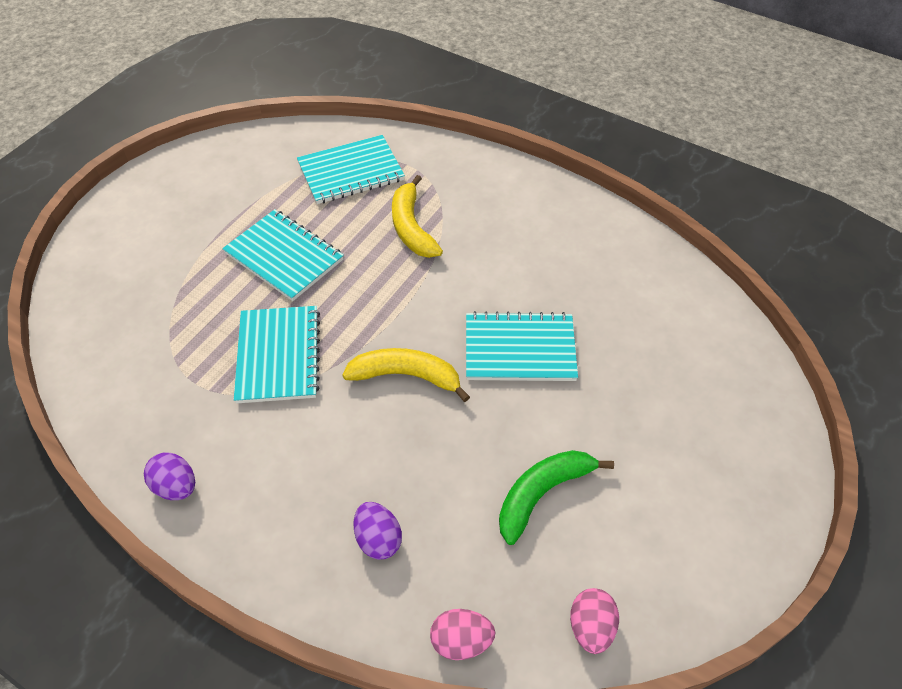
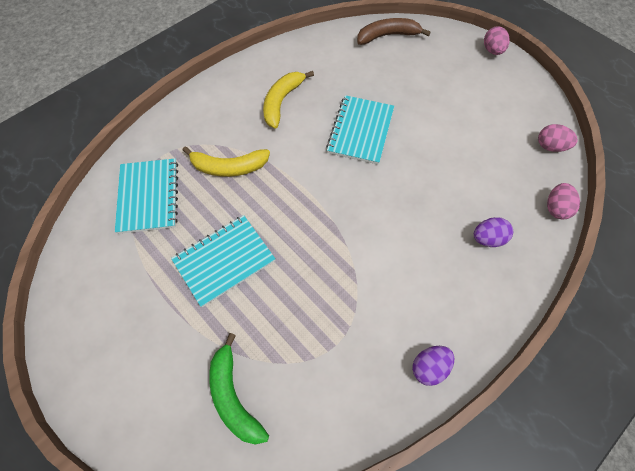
camera: 75 degrees left, 10 degrees up
(278, 356) = (325, 279): turquoise notebook -> none
(406, 376) = (365, 198): yellow banana -> yellow banana (282, 102)
(542, 494) = (467, 147): green banana -> green banana (233, 396)
(729, 349) = (387, 36): none -> brown banana
(781, 512) = (492, 50): none -> pink egg

